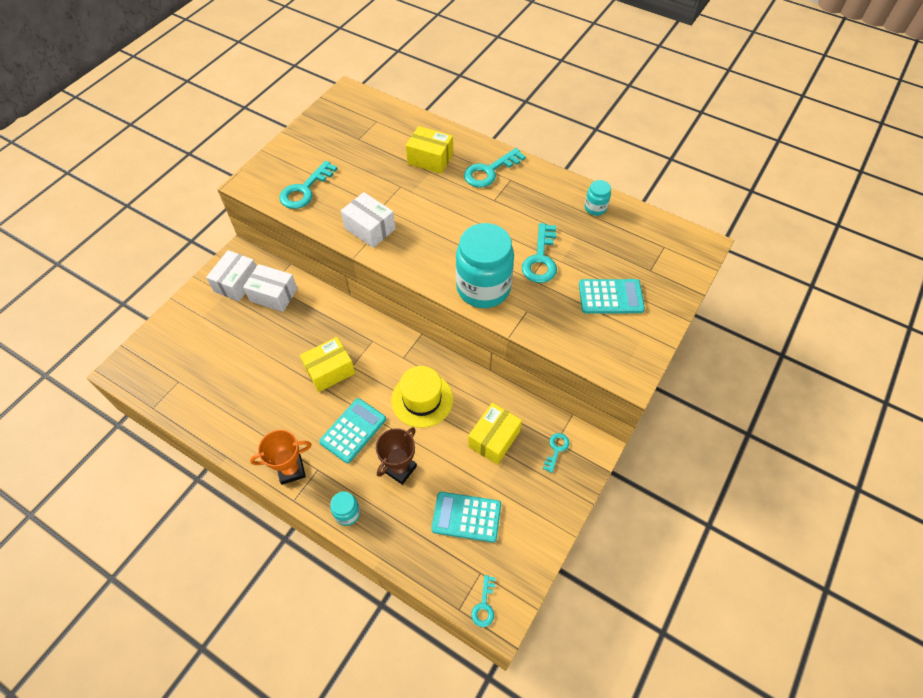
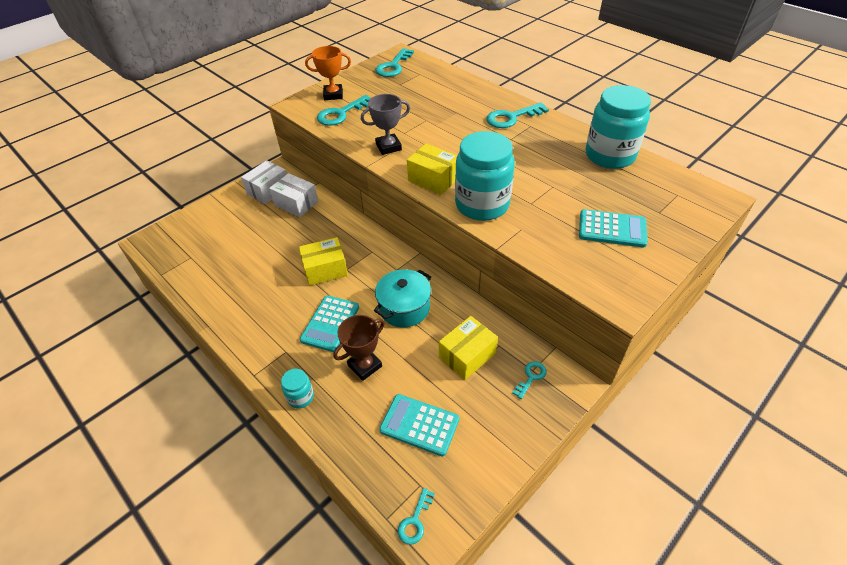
camera: 15 degrees right, 10 degrees down
(291, 470) = (261, 347): orange trophy -> orange trophy (333, 95)
(353, 430) = (330, 323): turquoise calculator -> turquoise calculator turned 150 degrees clockwise
(370, 228) = (388, 147): white box -> grey trophy
(422, 399) = (404, 308): yellow hat -> turquoise pot
(430, 159) = (459, 103): yellow box -> yellow box (433, 179)
(541, 259) = (545, 189): turquoise key -> turquoise key (393, 66)
(595, 208) = (609, 156): turquoise jar -> turquoise jar, size x2.22

